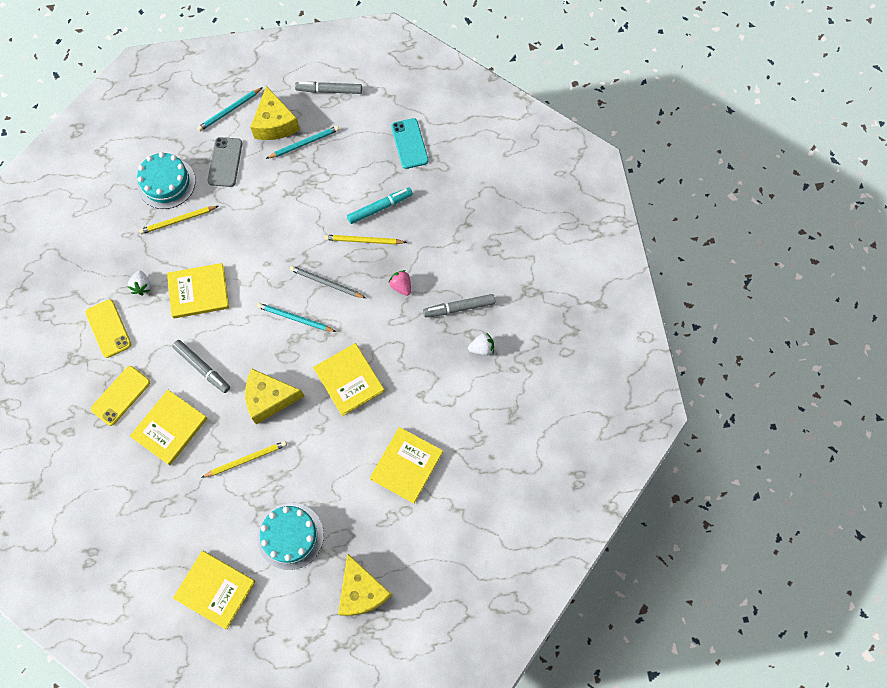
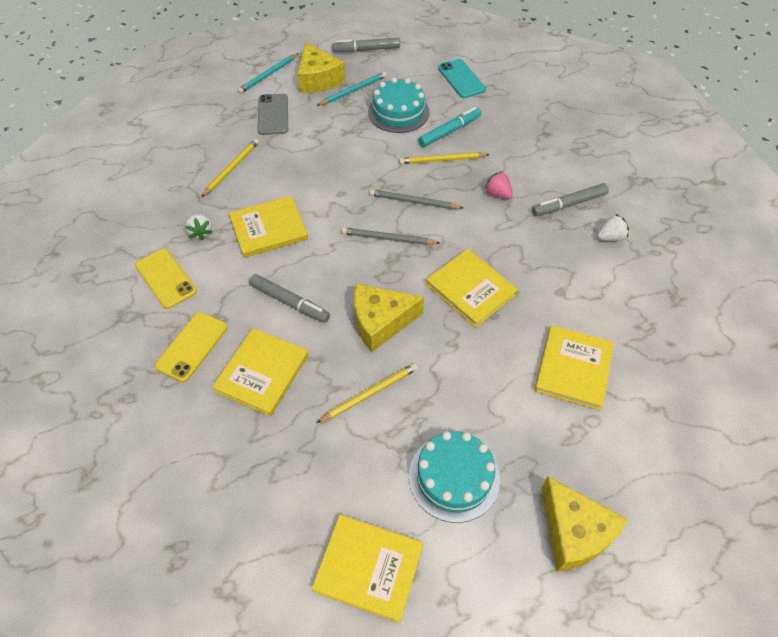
camera: 10 degrees left, 15 degrees down
(166, 183) = (212, 138): turquoise cake -> turquoise cake (398, 112)
(178, 221) = (231, 168): yellow pencil -> yellow pencil turned 150 degrees clockwise
(295, 318) = (388, 239): turquoise pencil -> grey pencil

